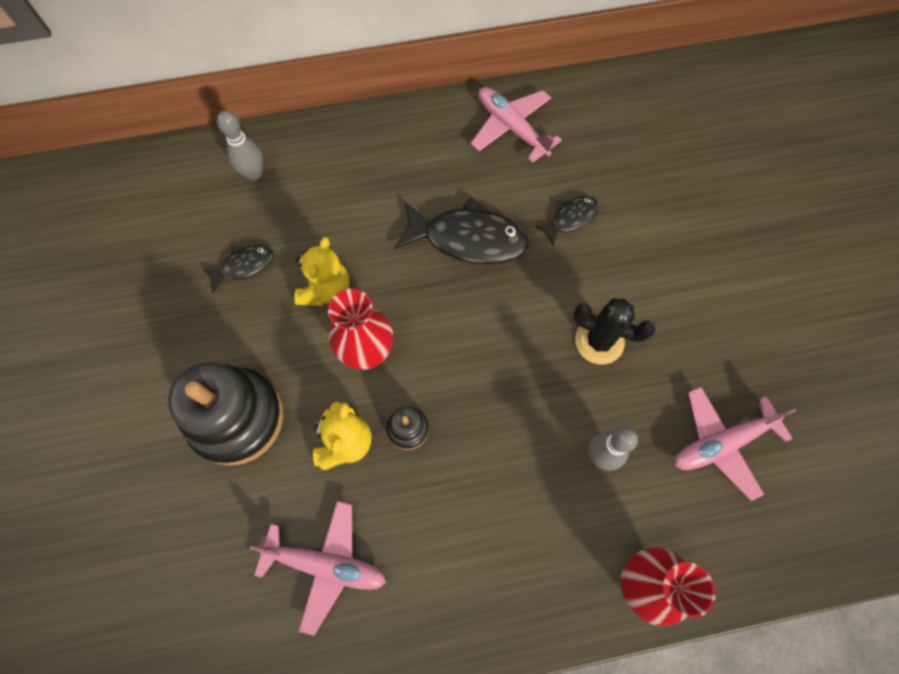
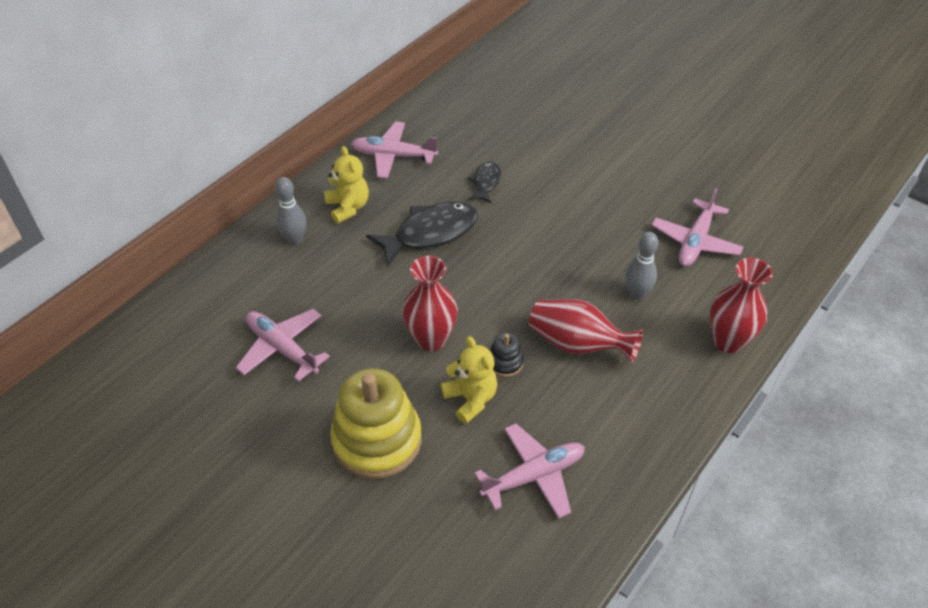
camera: 40 degrees left, 20 degrees down
(236, 418) = (377, 440): black stacking toy -> yellow stacking toy
(244, 266) = (282, 348): black fish -> pink plane
(254, 173) = (227, 289): grey bowling pin -> grey bowling pin (295, 239)
(326, 289) = (361, 323): yellow teddy bear -> yellow teddy bear (348, 207)
(490, 464) = (577, 344): none -> red vase
(599, 341) = (573, 236): black cactus -> none

